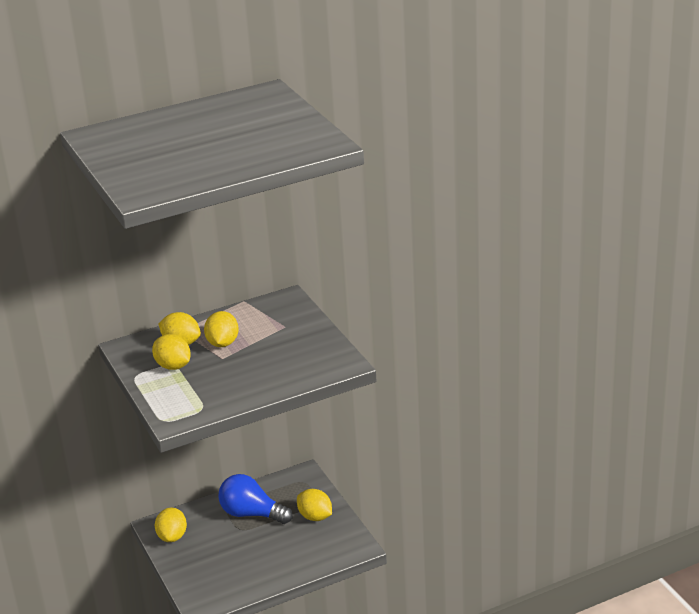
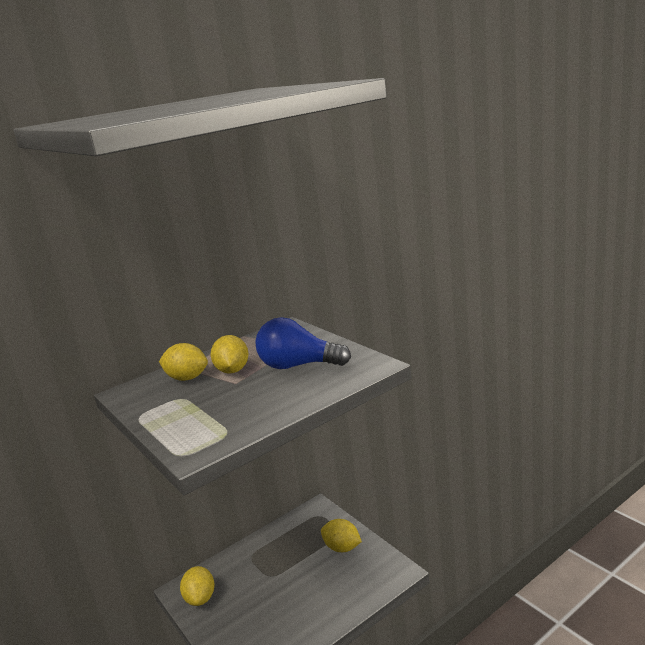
camera: 10 degrees left, 10 degrees down
(173, 366) = (182, 399): yellow lemon -> none
(252, 514) = (277, 557): blue light bulb -> blue light bulb (298, 365)

